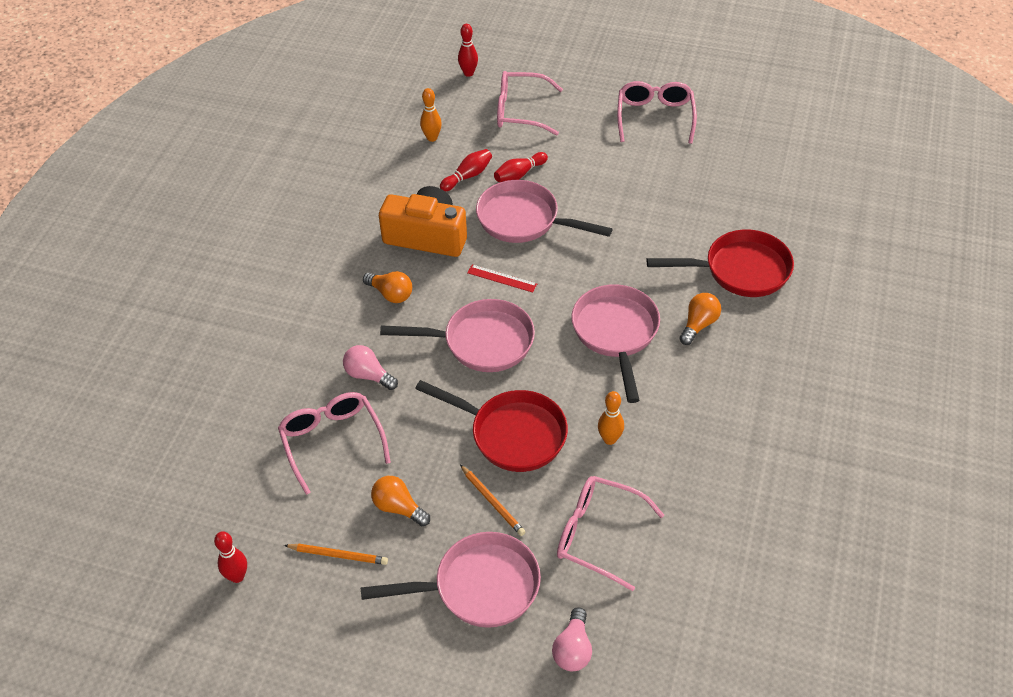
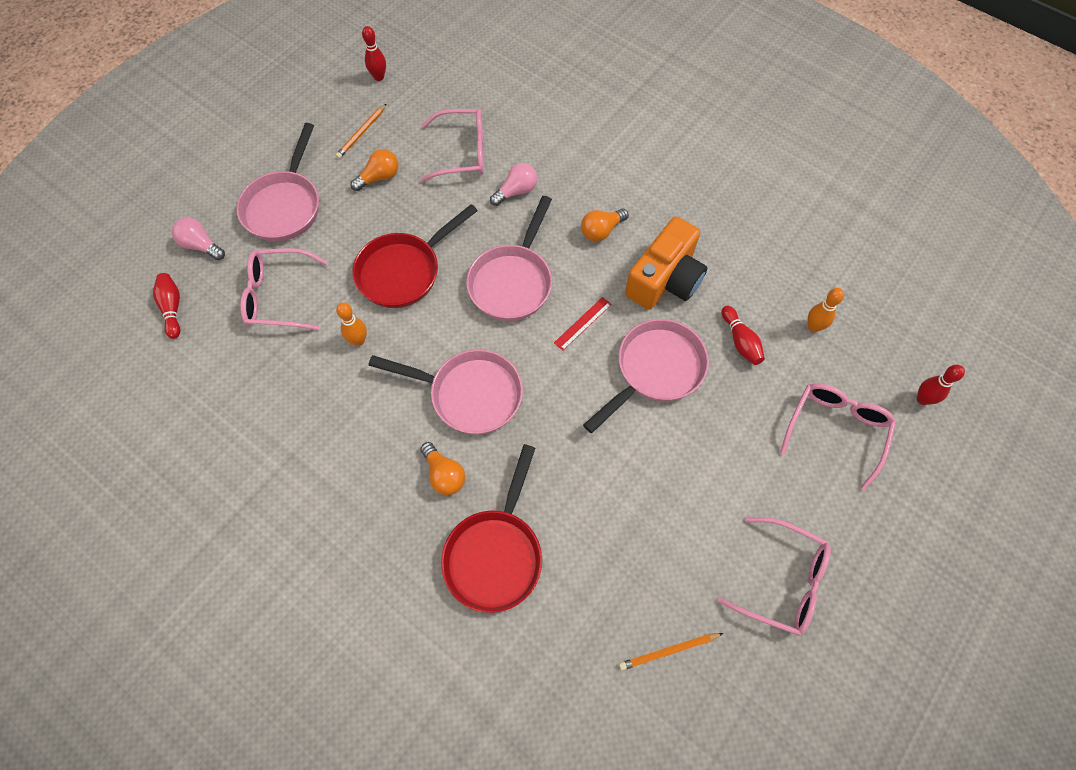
camera: 110 degrees right, 15 degrees up
(492, 502) = (349, 237): orange pencil -> orange pencil (668, 651)
(519, 174) = (726, 391): red bowling pin -> red bowling pin (172, 308)
(597, 535) = (278, 296): pink glasses -> pink glasses turned 135 degrees counterclockwise

